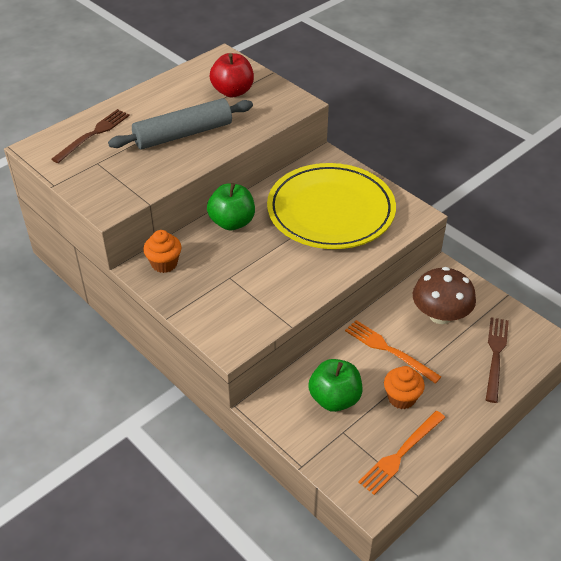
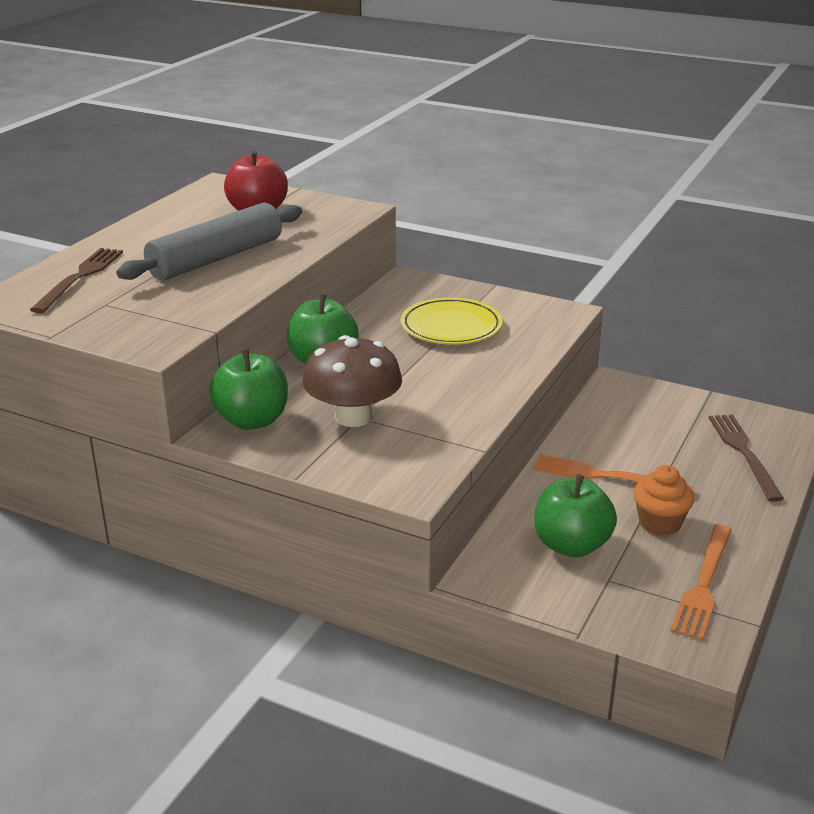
camera: 20 degrees left, 15 degrees down
(164, 263) = (252, 420): orange cupcake -> green apple
(331, 211) = (451, 327): yellow plate -> yellow plate, size x0.55
(440, 315) = (644, 427): brown mushroom -> brown mushroom (353, 417)

